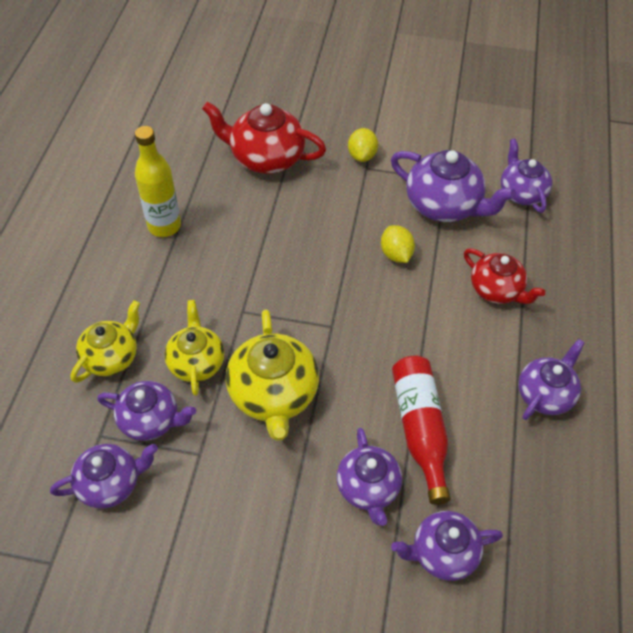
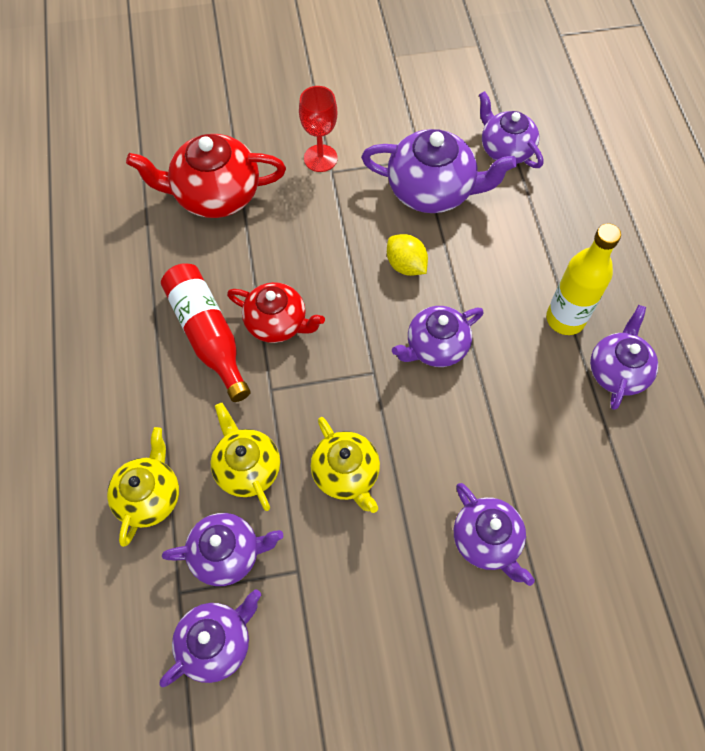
camera: 20 degrees left, 10 degrees up
(164, 226) = (137, 317): yellow bottle -> yellow bottle (565, 319)
(273, 394) = (346, 474): yellow teapot -> yellow teapot, size x0.66
(362, 156) = (320, 158): yellow lemon -> red goblet
(420, 429) = (512, 456): red bottle -> red bottle (208, 335)
(443, 553) = (587, 580): purple teapot -> purple teapot (435, 347)
(497, 290) = (525, 271): red teapot -> red teapot (277, 323)

